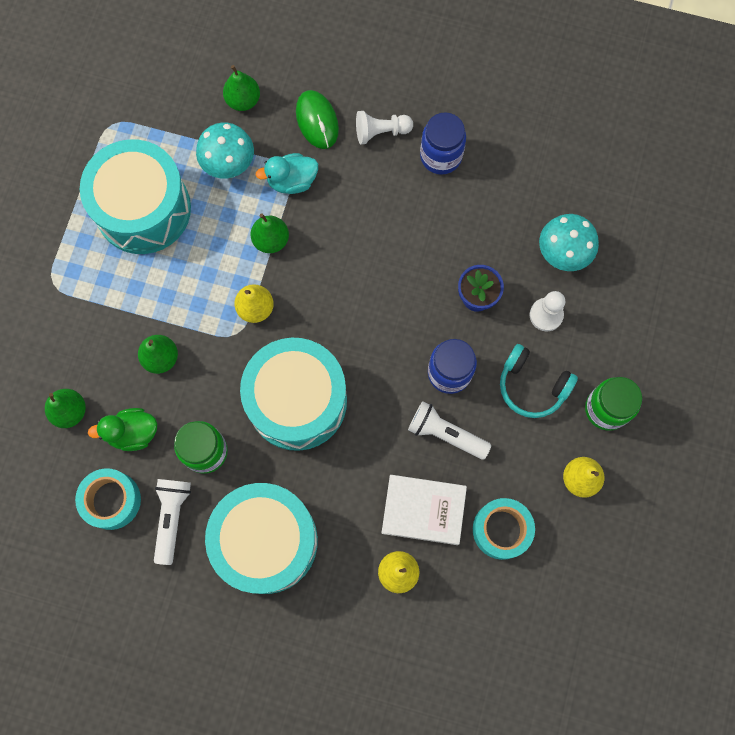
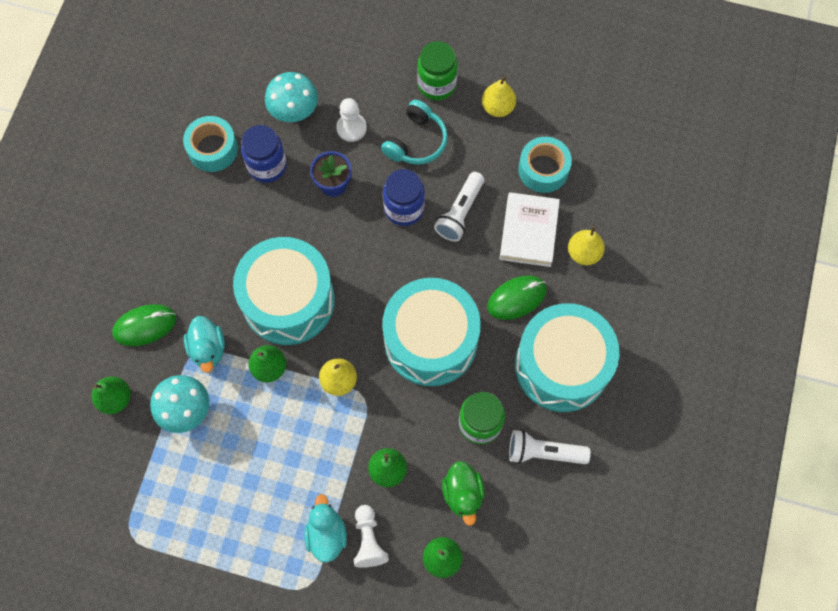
camera: 90 degrees left, 5 degrees down
(101, 300) = (326, 534): none -> turquoise duck
(111, 500) = (529, 511): turquoise tape -> turquoise tape (213, 149)
(143, 209) = (229, 496): turquoise drum -> turquoise drum (288, 300)
(344, 494) = (516, 298): none -> green mouse
(381, 132) = (162, 266): white pawn -> white pawn (368, 540)
(441, 156) = (191, 212): blue jar -> blue jar (267, 166)

